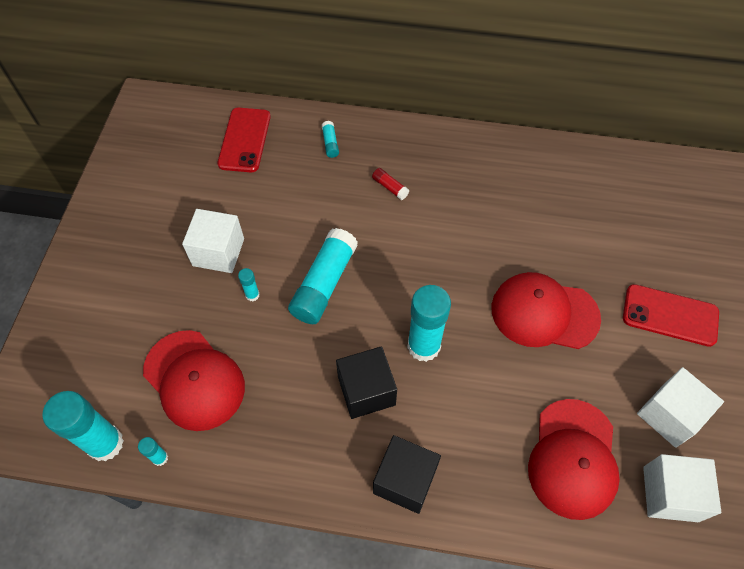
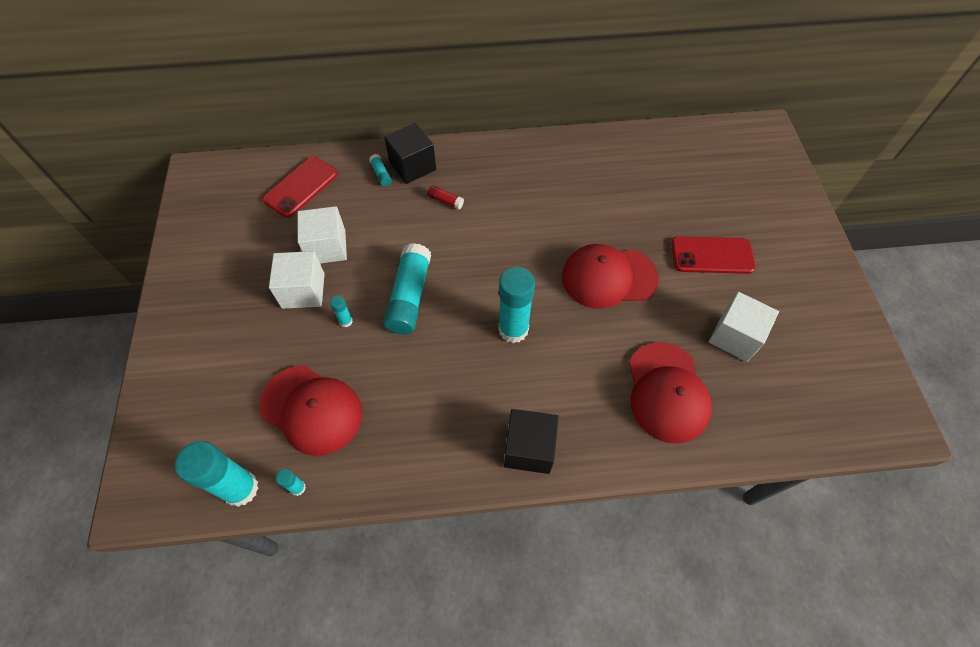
camera: 15 degrees left, 0 degrees up
(245, 140) = (301, 187): red phone -> red phone turned 45 degrees clockwise
(366, 391) = (473, 380): black cube -> black cube (412, 166)
(670, 494) = (753, 400): white cube -> white cube (327, 247)

